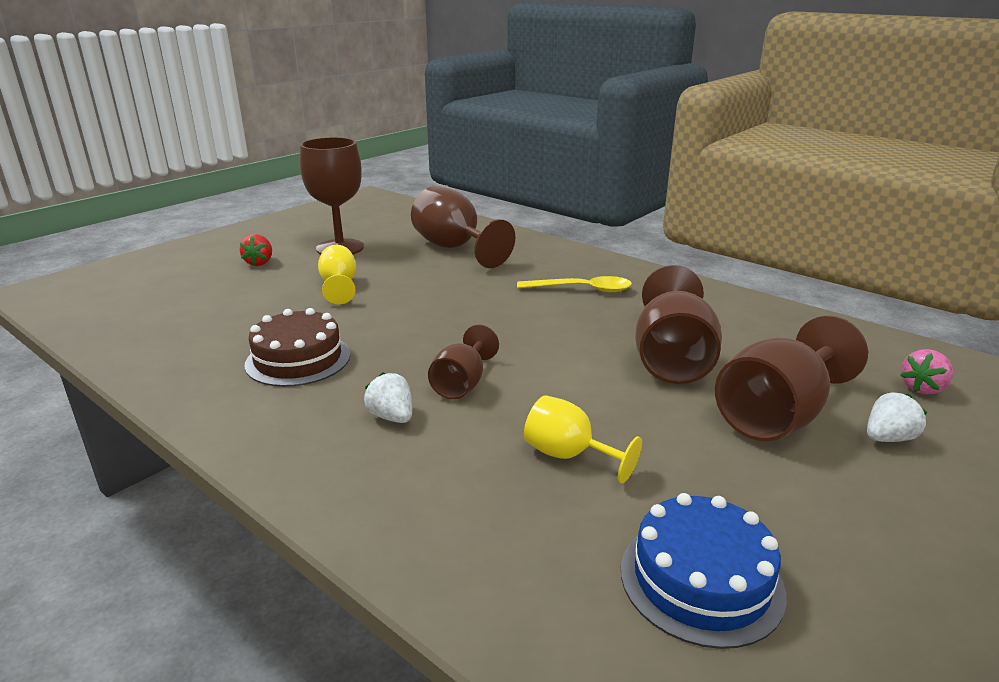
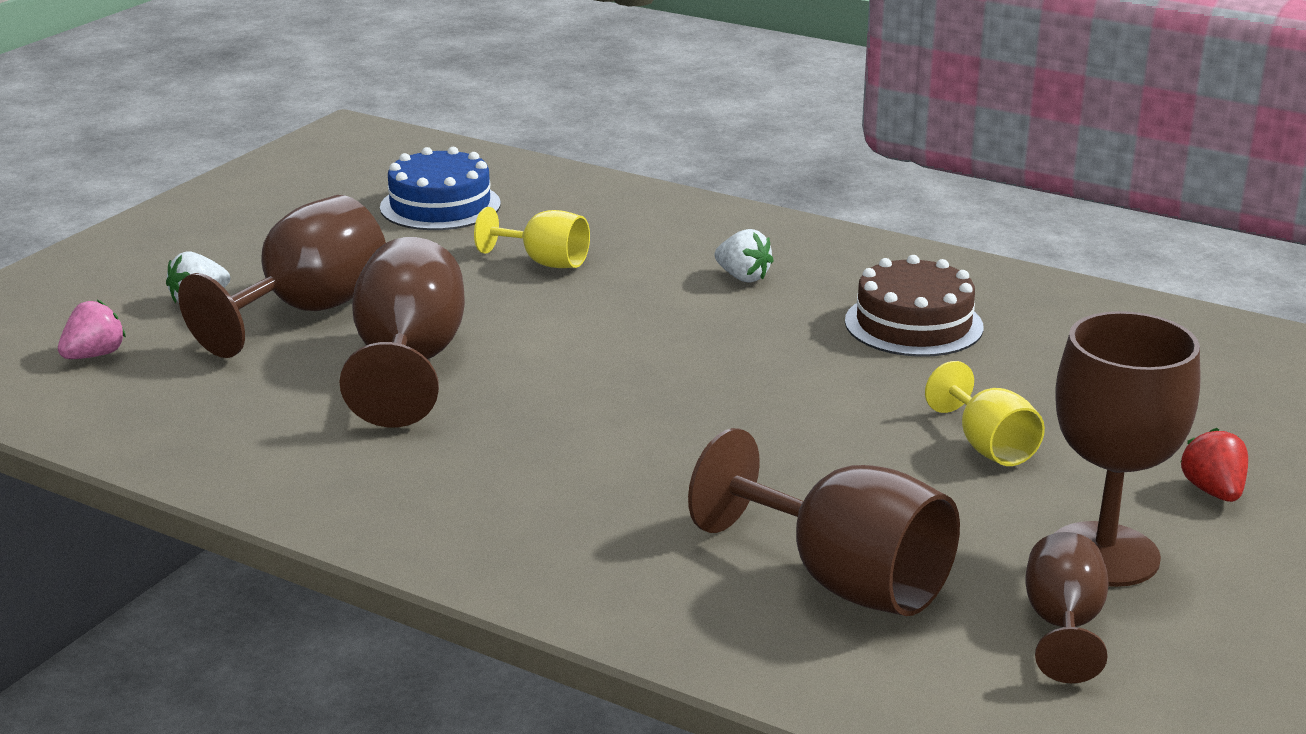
camera: 170 degrees right, 0 degrees up
(462, 384) = (682, 313): brown goblet -> brown goblet (1063, 626)
(582, 289) = (537, 481): yellow spoon -> none

